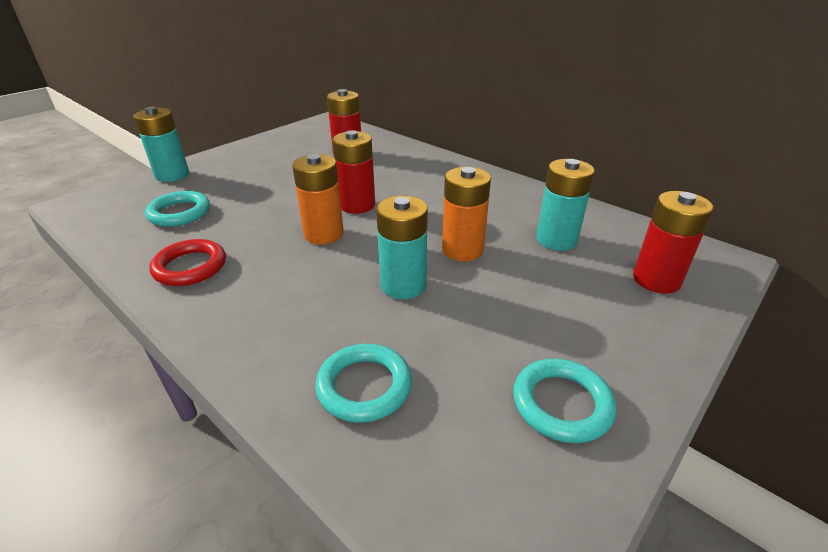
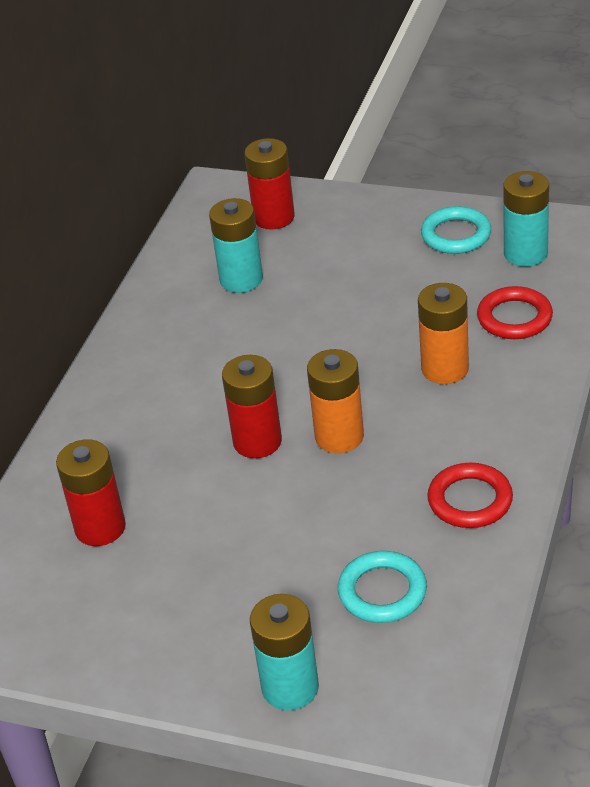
camera: 110 degrees left, 5 degrees up
(364, 386) = (514, 318): turquoise ring -> red ring
(403, 285) = (386, 345): turquoise battery -> turquoise battery (525, 253)
(462, 250) = (301, 330): orange battery -> orange battery (445, 369)

